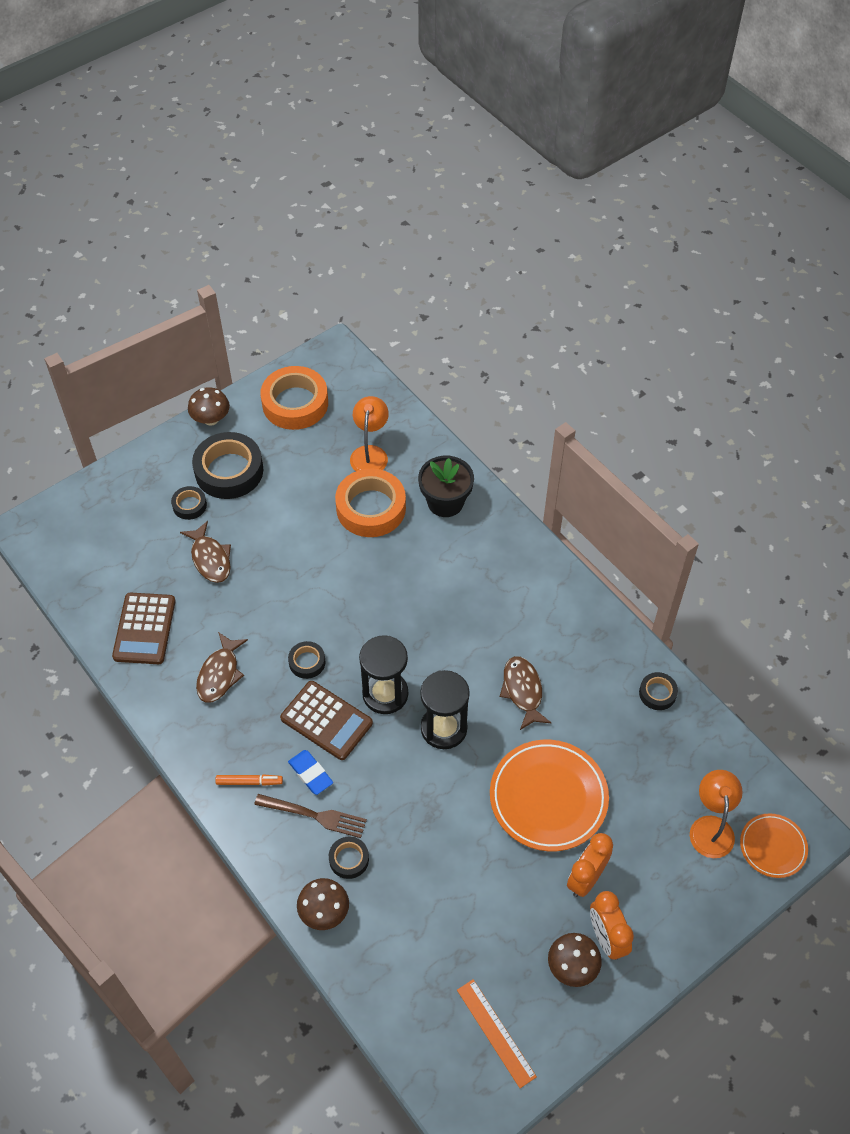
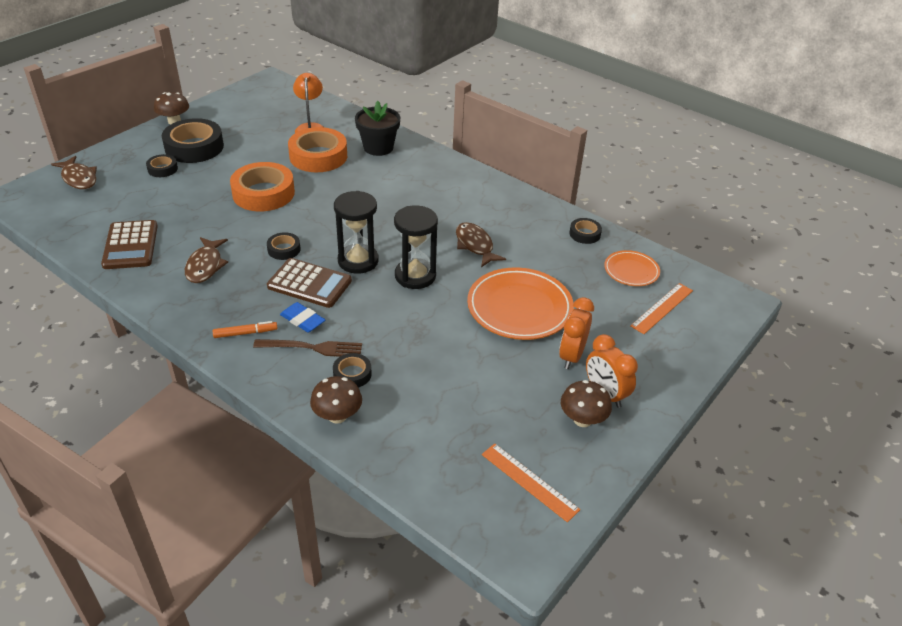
camera: 15 degrees left, 15 degrees down
(210, 558) = (185, 197): brown fish -> brown fish (79, 178)
(295, 403) = (243, 108): orange tape -> orange tape (263, 193)
(711, 827) = (662, 308): orange lamp -> orange ruler
(772, 847) = (717, 313): orange plate -> orange plate (631, 271)

